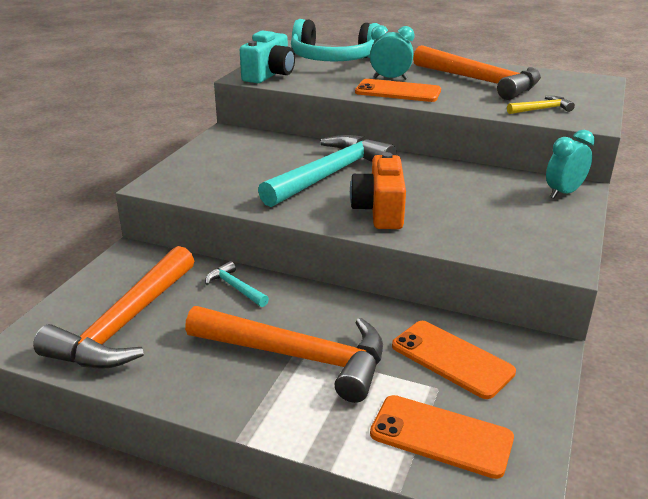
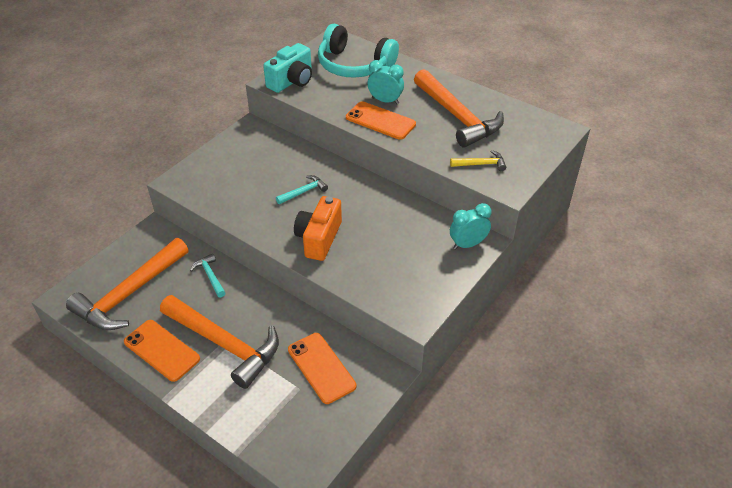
camera: 15 degrees right, 15 degrees up
(330, 174) = (304, 192): turquoise hammer -> turquoise hammer, size x0.44
(441, 436) = (281, 424): orange phone -> orange phone (161, 350)

